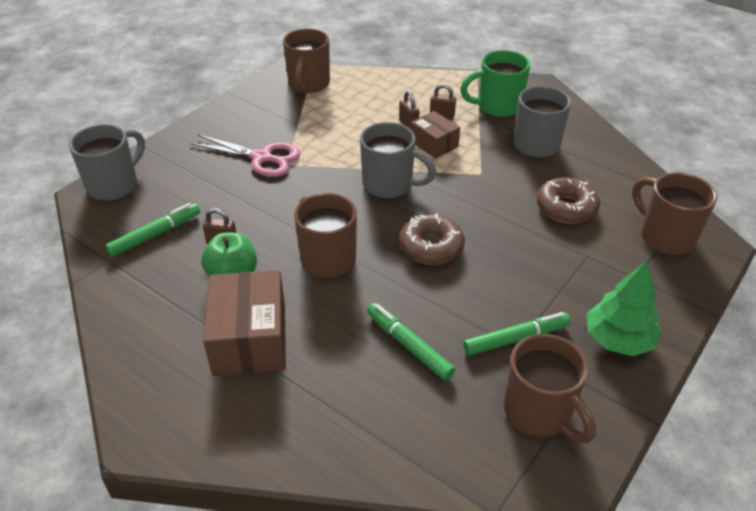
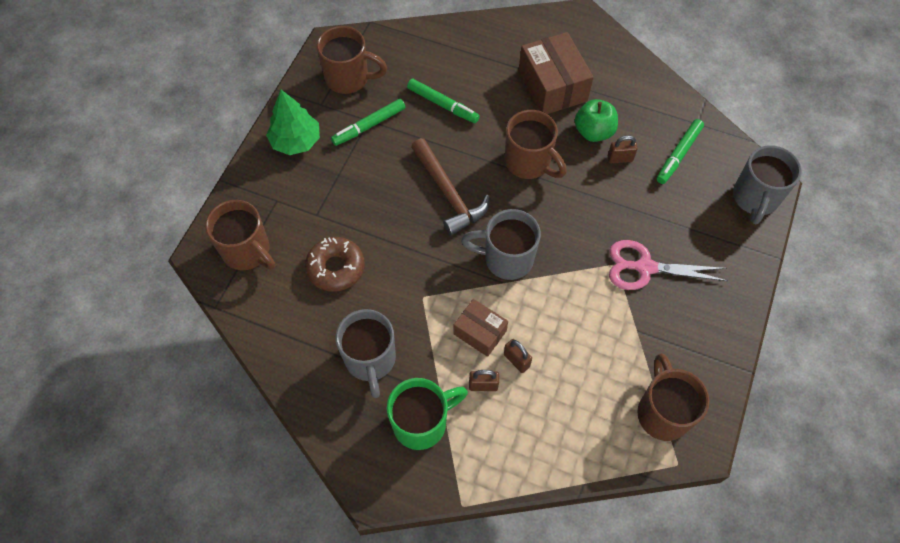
camera: 165 degrees right, 20 degrees up
(431, 247) = (449, 194): brown donut -> brown hammer
(539, 413) = (349, 79): brown mug -> brown mug turned 150 degrees clockwise

